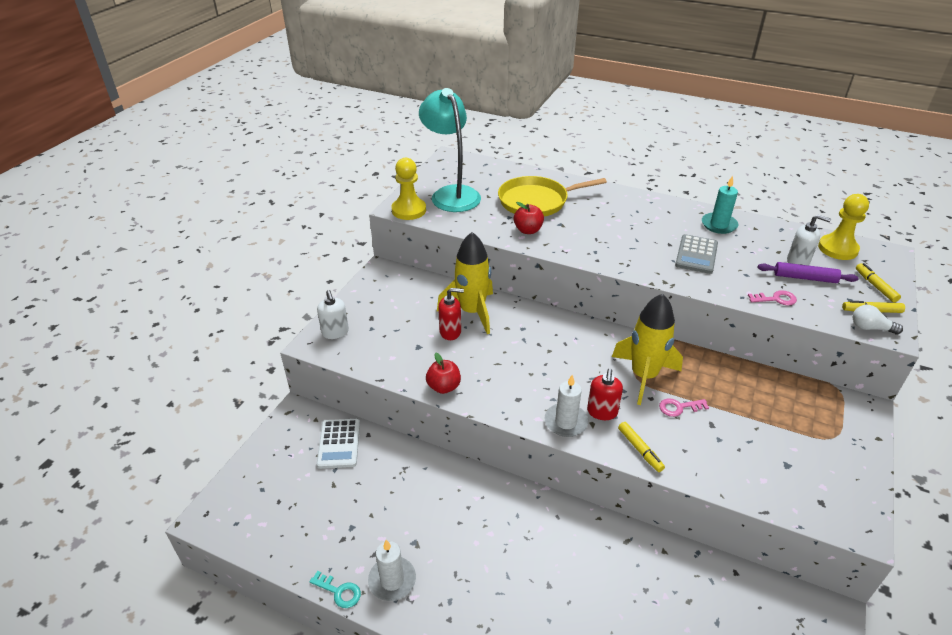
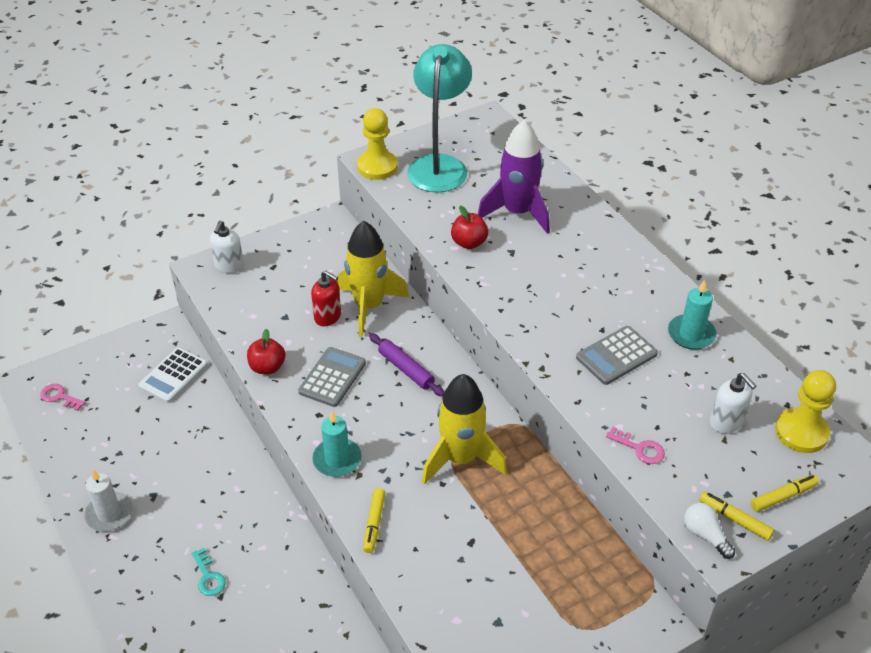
camera: 35 degrees right, 5 degrees up
(339, 592) = (65, 498): turquoise key -> turquoise key (208, 577)
(499, 369) = (332, 377): none -> grey calculator
(536, 201) = (517, 213): yellow pan -> purple rocket
(566, 422) = (337, 459): white candle -> turquoise candle
(602, 412) = (380, 469): red soap dispenser -> none
(679, 407) = (458, 508): pink key -> pink key (59, 397)
(805, 278) = (708, 444): purple rolling pin -> purple rolling pin (406, 369)
(875, 286) = (783, 497): yellow marker -> yellow marker turned 45 degrees clockwise

